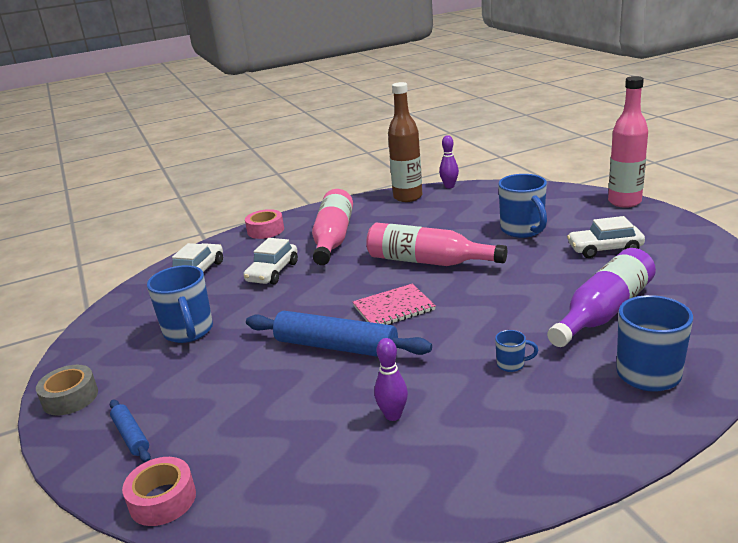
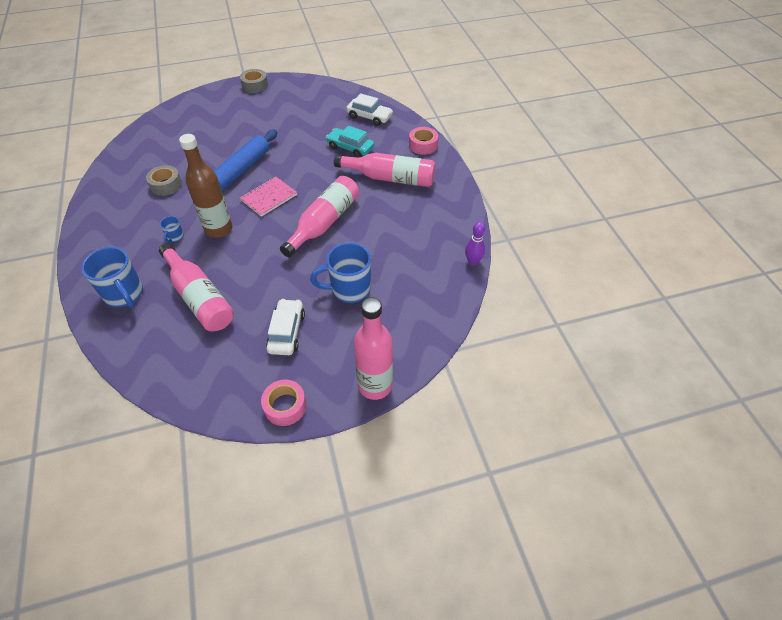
camera: 95 degrees right, 25 degrees up
(131, 436) = (211, 105): blue rolling pin -> none
(162, 500) = (162, 117): pink tape -> pink tape (285, 406)
(189, 332) = (293, 117): blue mug -> none
(273, 272) = (350, 148): white car -> turquoise car
(393, 308) = (269, 197): pink notebook -> pink notebook turned 60 degrees clockwise
(393, 415) = (166, 185): purple bowling pin -> grey tape
(407, 197) = (457, 229): brown bottle -> brown bottle (219, 229)
(604, 312) = (199, 297): purple bottle -> pink bottle

